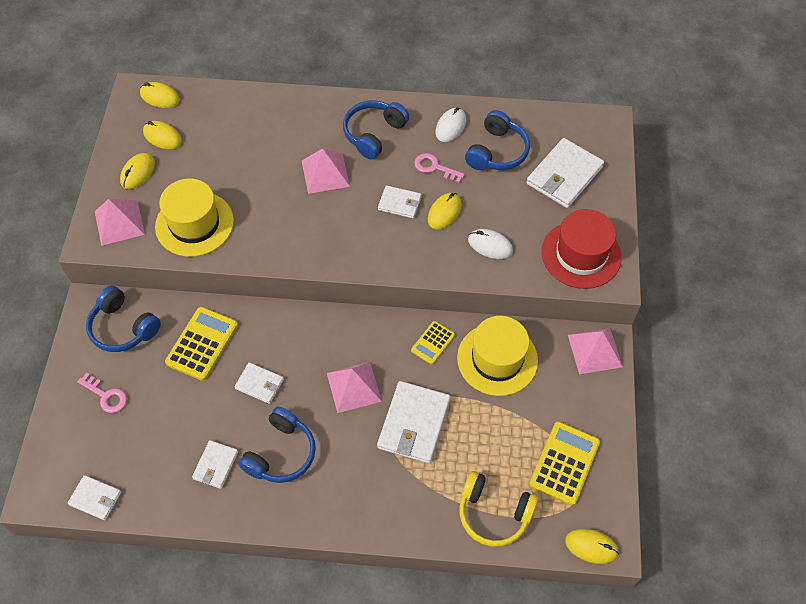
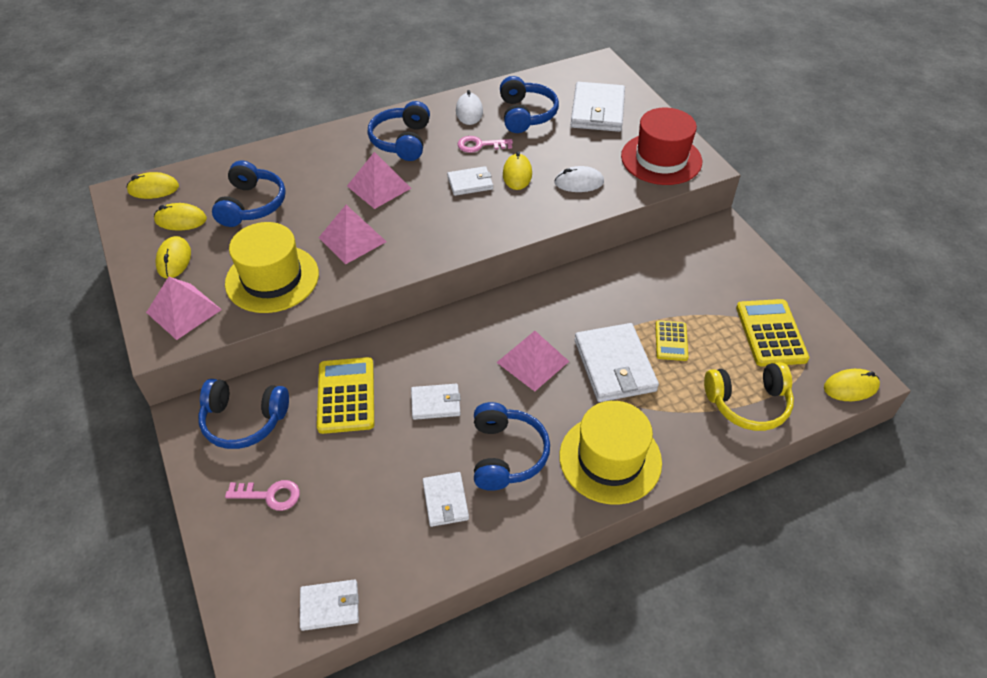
camera: 30 degrees left, 10 degrees down
(220, 146) = (252, 205): none -> blue headphones
(433, 343) = (577, 292): yellow calculator -> yellow calculator (671, 341)
(497, 359) = (644, 280): yellow hat -> yellow hat (610, 459)
(595, 350) = (719, 237): pink pyramid -> pink pyramid (352, 239)

